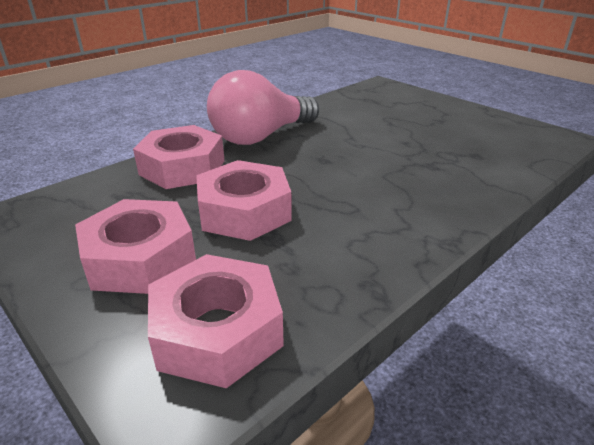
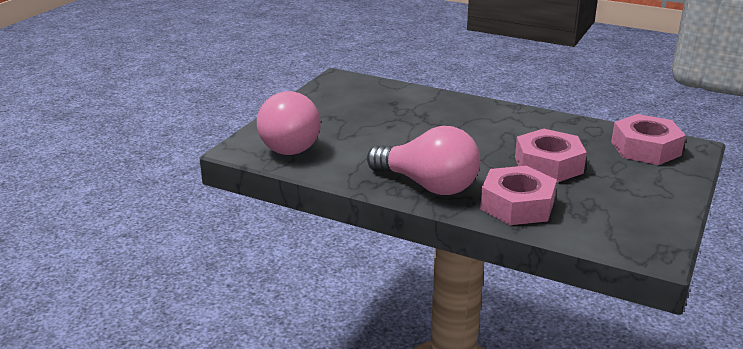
camera: 110 degrees left, 5 degrees down
(140, 258) = (629, 184): pink nut -> none
(382, 98) = (287, 144): none -> pink light bulb

